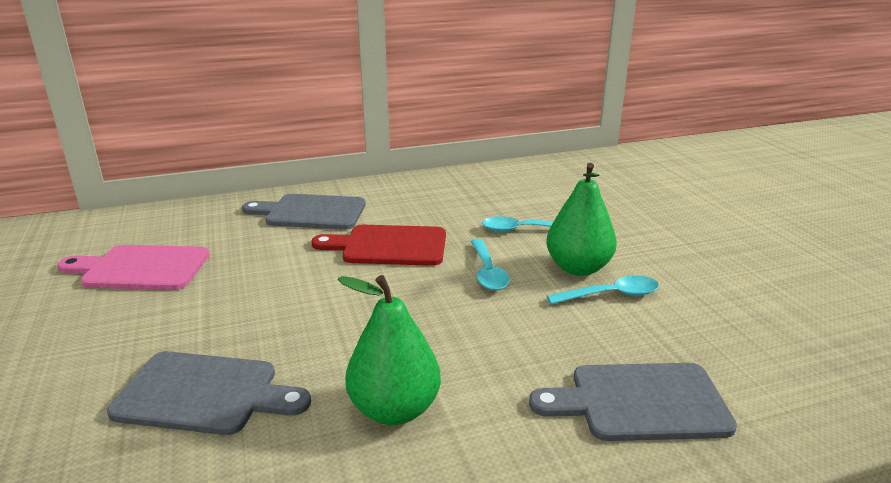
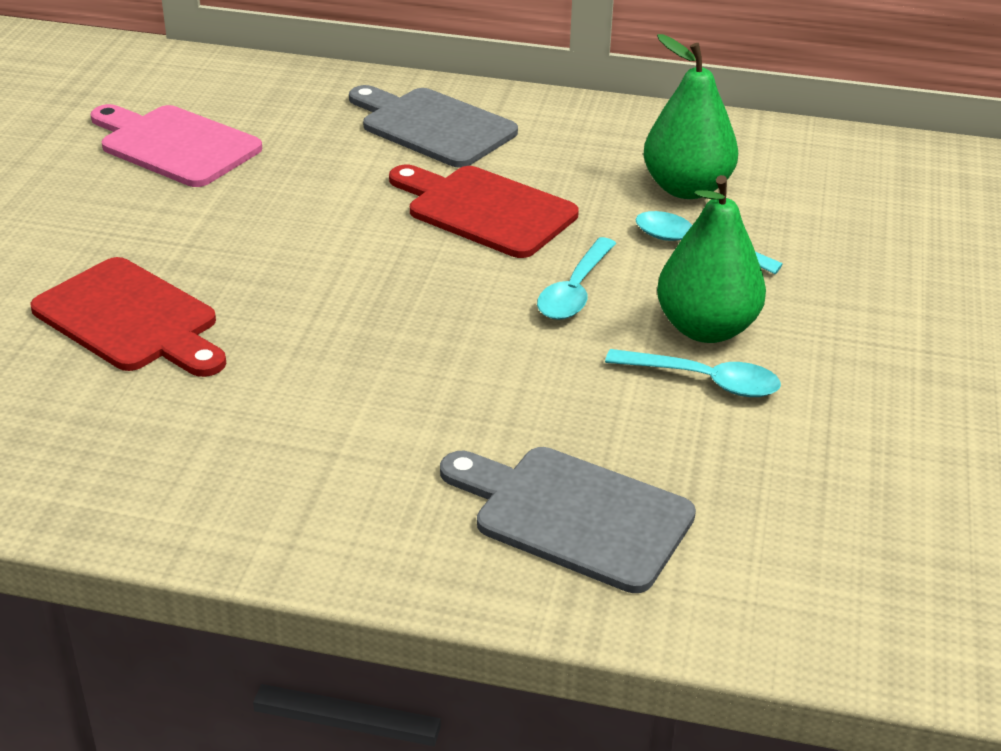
camera: 30 degrees right, 10 degrees up
(204, 393) = (131, 319): grey cutting board -> red cutting board
(394, 409) = (297, 410): green pear -> green pear (686, 188)

